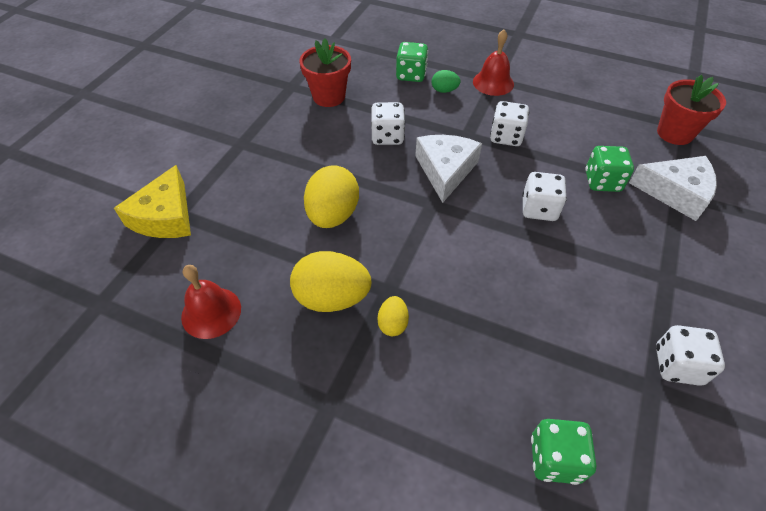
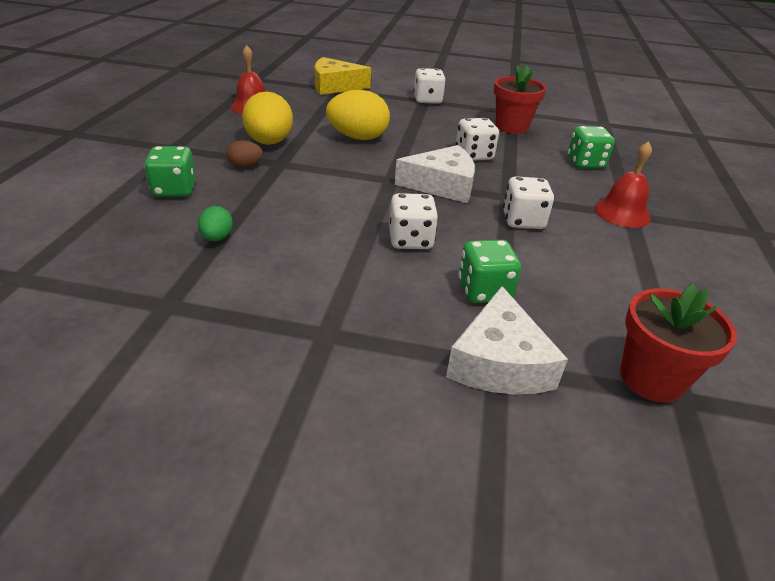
camera: 75 degrees right, 15 degrees down
(393, 324) = (245, 166): yellow egg -> brown egg
(444, 90) = (575, 182): green egg -> green egg (217, 238)
(555, 458) = (103, 239): green dice -> green dice (174, 190)
(677, 365) = (193, 327): white dice -> white dice (427, 100)

